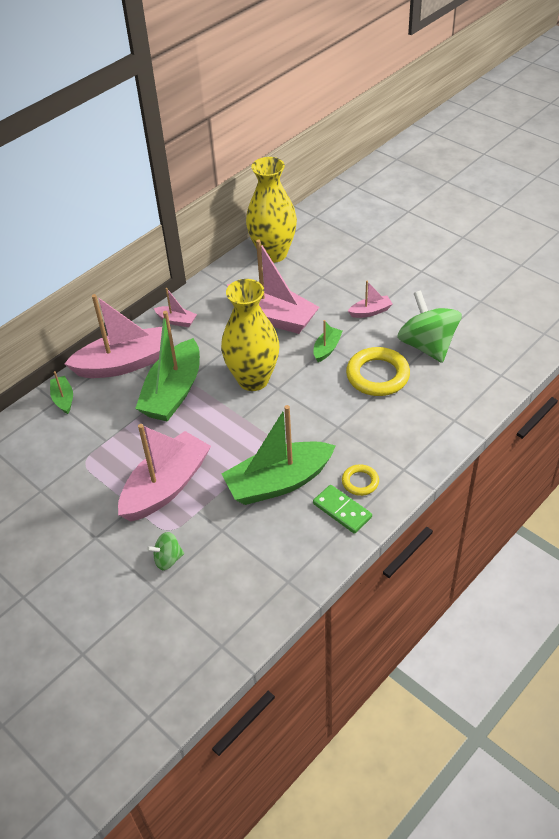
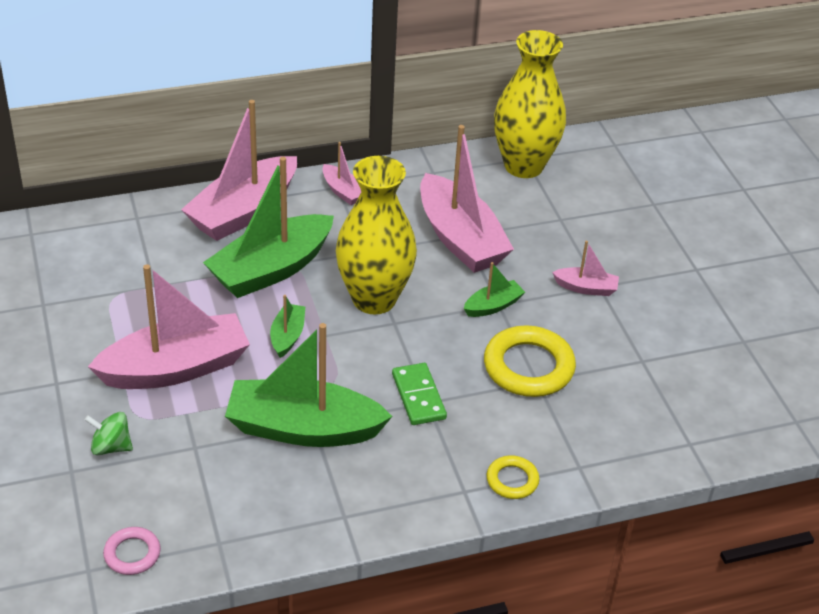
camera: 25 degrees right, 5 degrees down
(63, 399) = (147, 219): green boat -> green boat (287, 336)
(124, 364) = (243, 212): pink boat -> pink boat turned 120 degrees clockwise
(240, 619) = (132, 554): none -> pink ring
(342, 510) = (349, 499): green domino -> green domino (418, 396)
(360, 482) = (398, 478): yellow ring -> yellow ring (512, 480)
(427, 345) = (623, 362): green spinning top -> none

